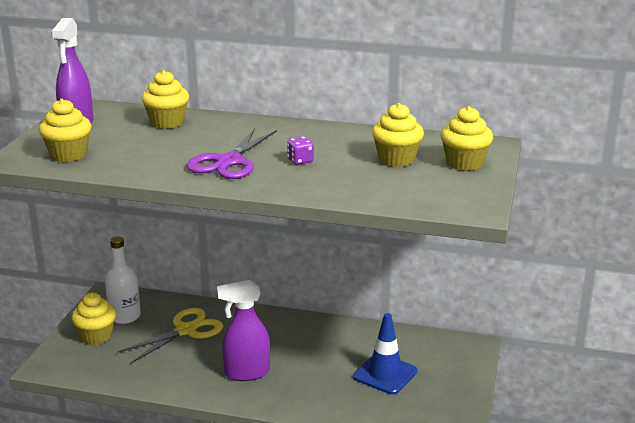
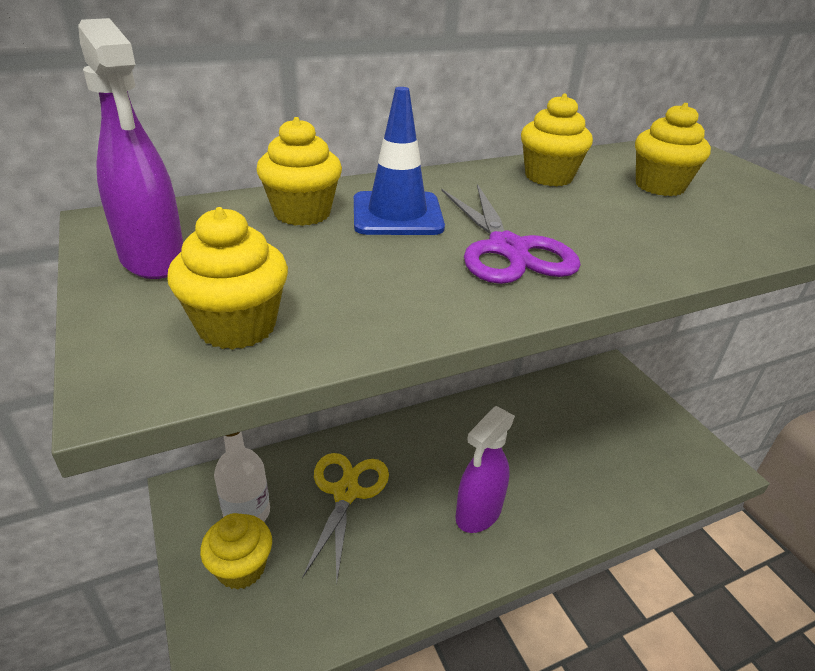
camera: 40 degrees left, 10 degrees up
(300, 161) = (580, 218): purple dice -> none
(385, 374) = (593, 437): blue traffic cone -> blue traffic cone (397, 214)
(464, 163) = (717, 172): yellow cupcake -> yellow cupcake (548, 177)

